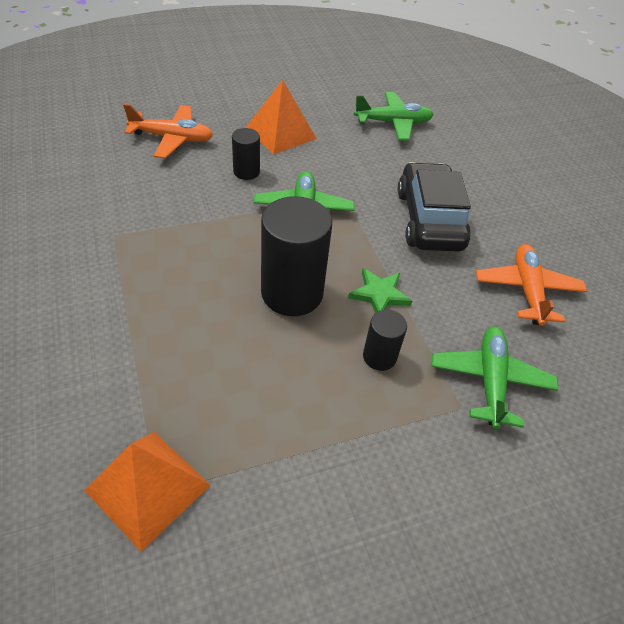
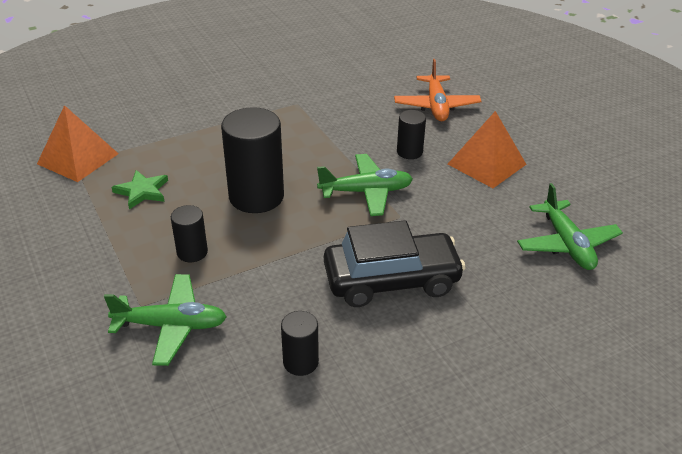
camera: 85 degrees right, 10 degrees down
(379, 294) = (267, 248): green star -> green star (142, 191)
(527, 290) = (300, 362): orange plane -> black cylinder

